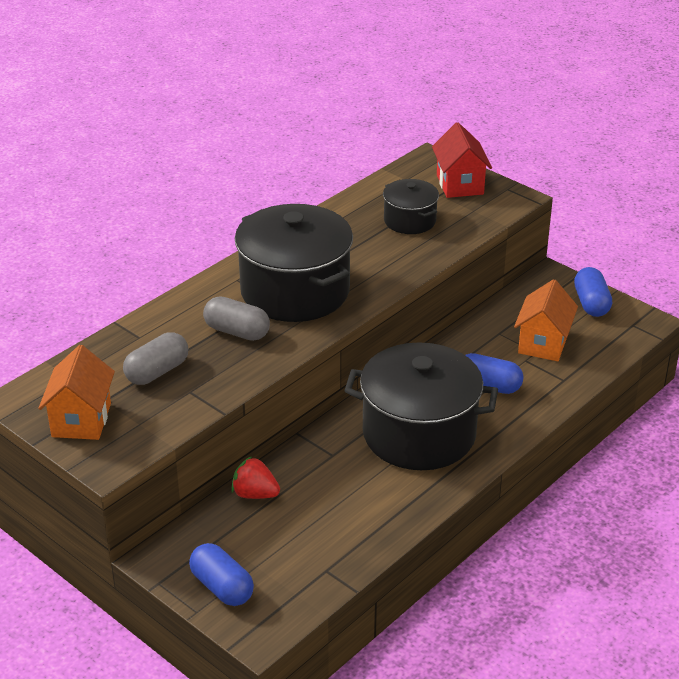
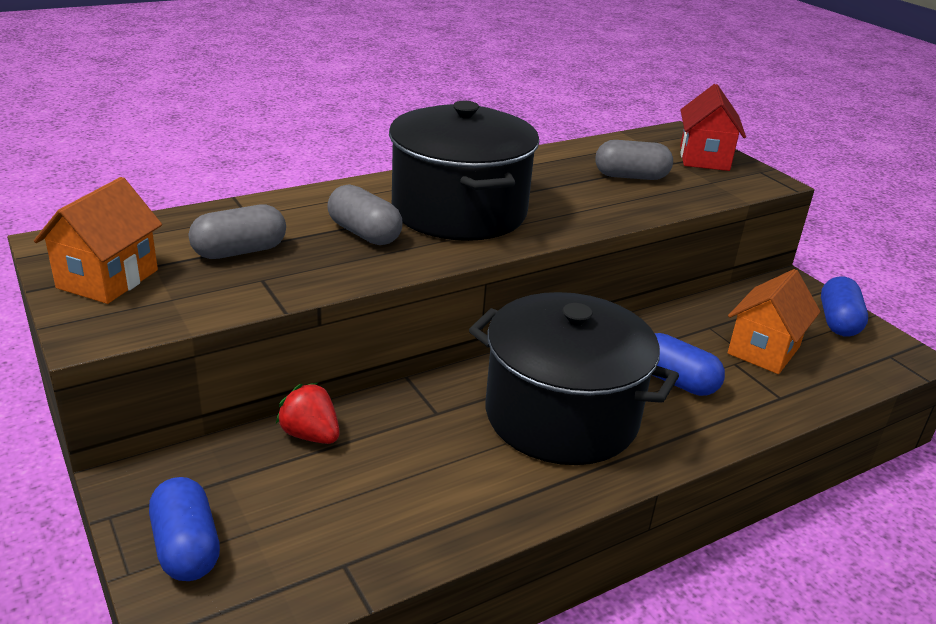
camera: 15 degrees right, 5 degrees down
(409, 221) = (631, 177): black pot -> grey capsule

